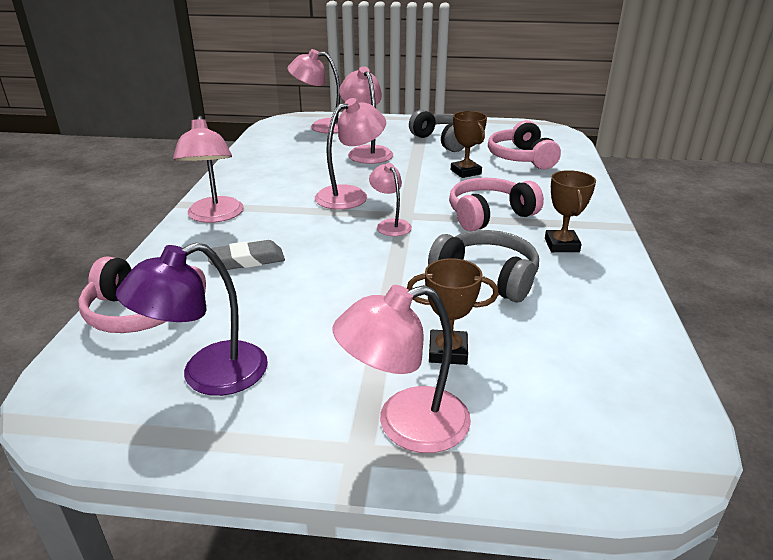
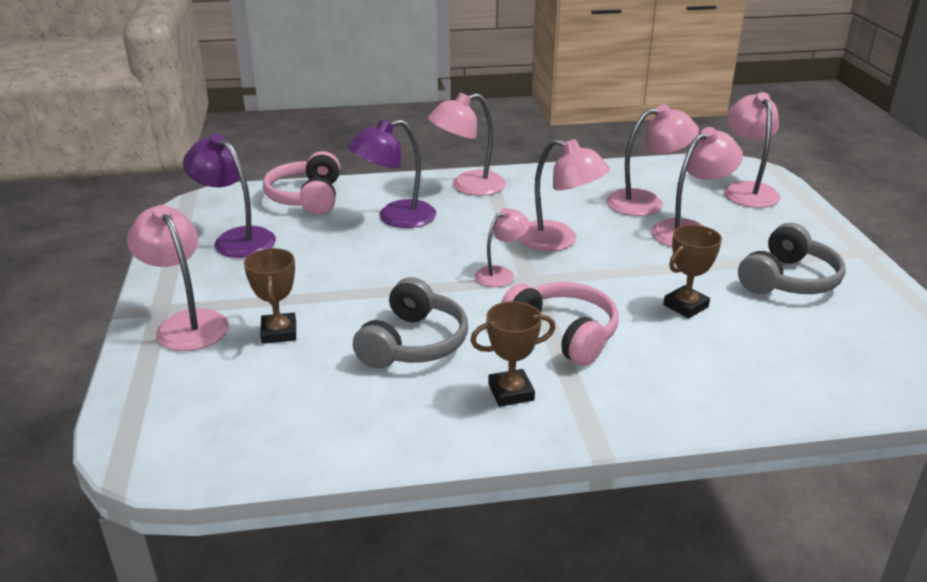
camera: 75 degrees right, 0 degrees up
(247, 260) = (395, 217): grey eraser -> purple lamp
(313, 156) = (646, 202): none -> pink lamp
(521, 158) = (781, 348): pink headphones -> none

